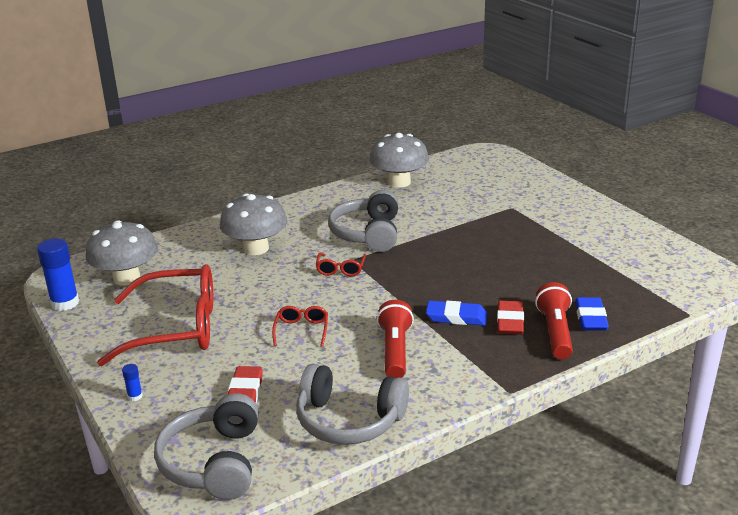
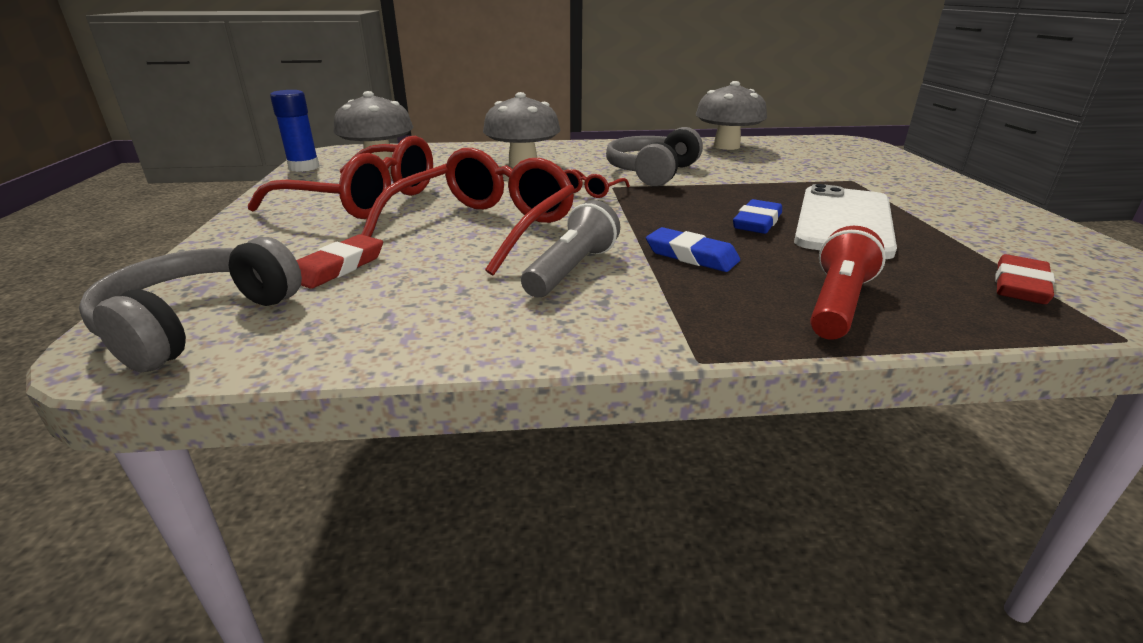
camera: 25 degrees right, 0 degrees up
(135, 396) = (237, 240): blue glue stick -> none
(301, 330) = (484, 227): red glasses -> red glasses, size x2.39
(349, 420) = (419, 326): grey headphones -> none
(395, 351) = (571, 270): red flashlight -> grey flashlight
(510, 321) = (769, 276): red eraser -> red eraser (1020, 286)
(527, 257) = (843, 221): none -> white phone
(590, 318) = (913, 301): blue eraser -> blue eraser (757, 222)

